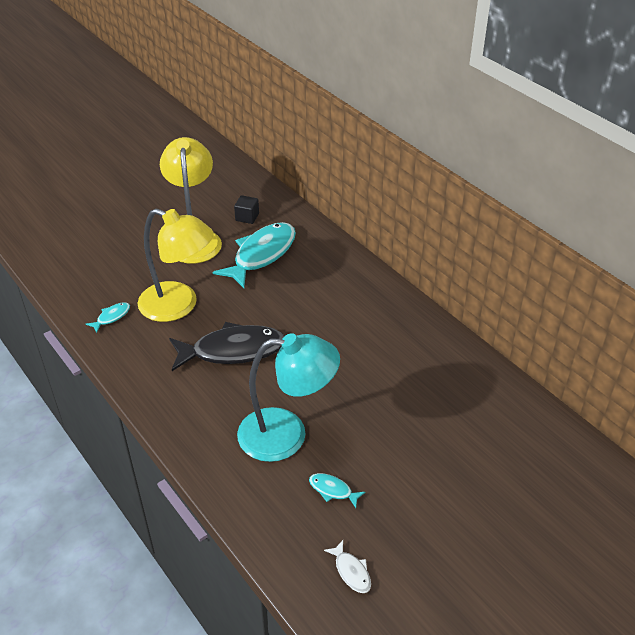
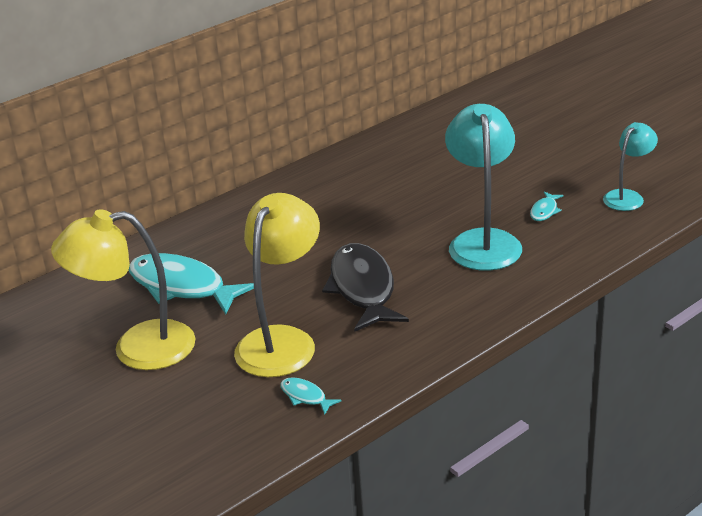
camera: 90 degrees left, 10 degrees down
(247, 217) = (95, 307): black cube -> none
(351, 571) = (627, 197): white fish -> turquoise lamp

